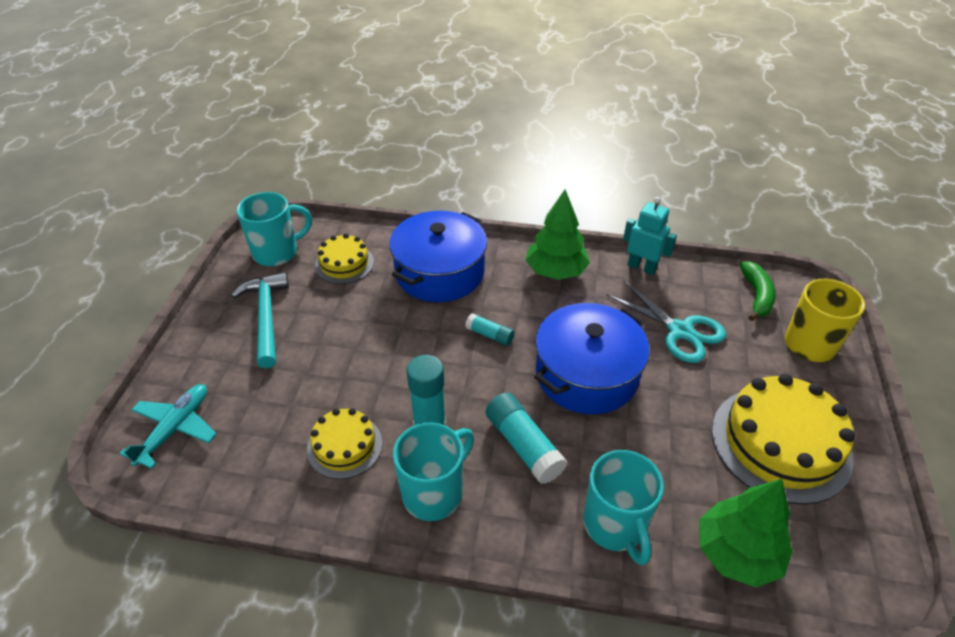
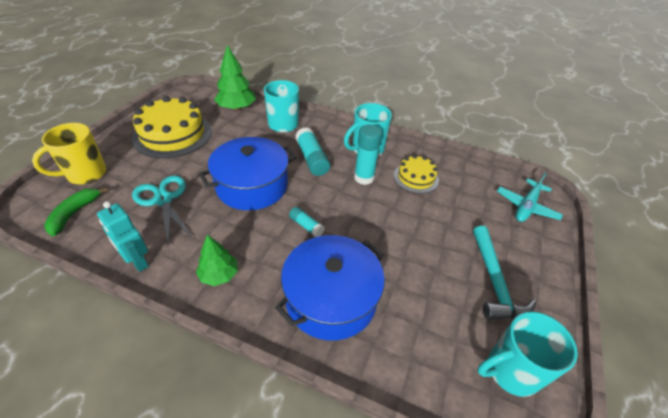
camera: 170 degrees left, 0 degrees up
(344, 263) = (429, 334): yellow cake -> none
(555, 271) = (219, 275): green tree -> green tree, size x0.64

